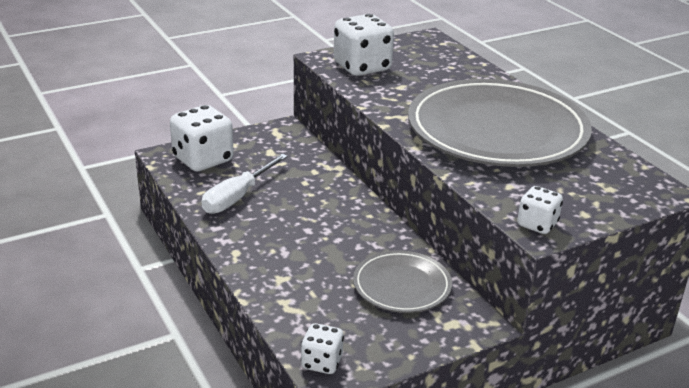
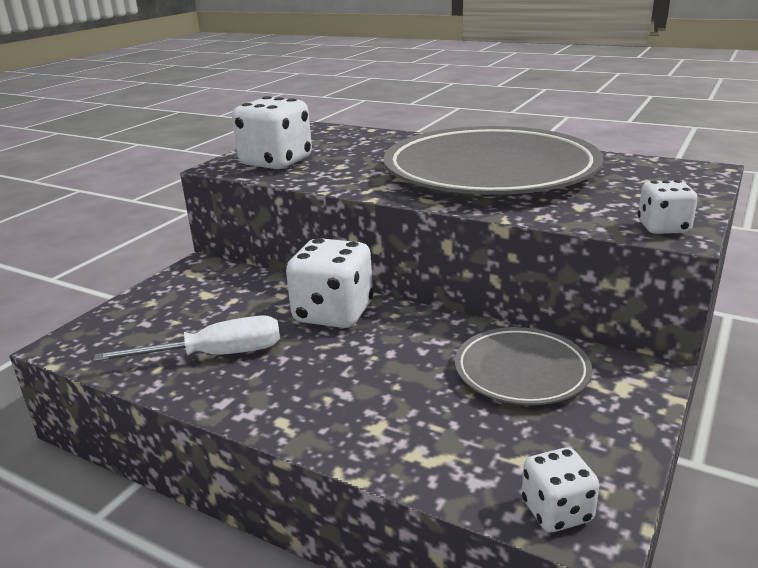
camera: 30 degrees left, 5 degrees down
(203, 160) = (125, 331): white dice -> white dice (333, 313)
(238, 197) = (215, 355): white screwdriver -> white screwdriver turned 105 degrees counterclockwise

